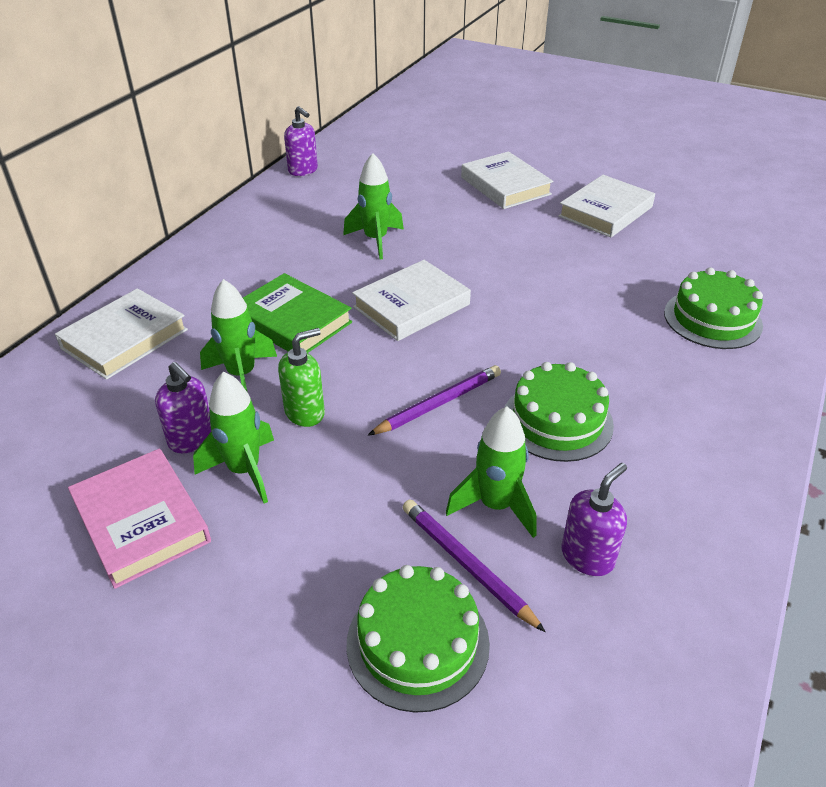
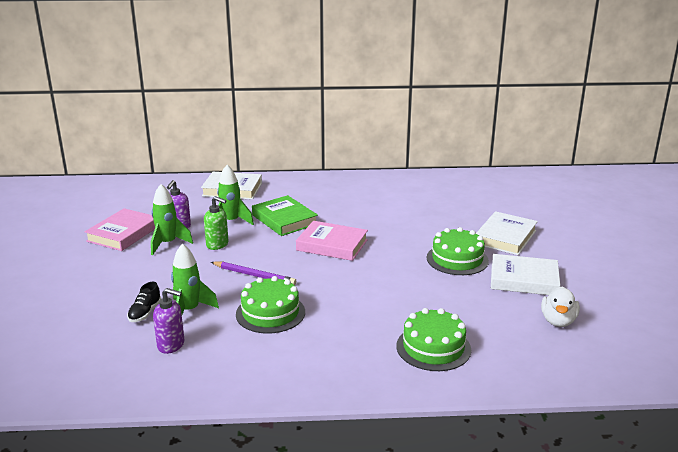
camera: 60 degrees right, 15 degrees down
(292, 321) = (284, 219): green book -> green book turned 45 degrees counterclockwise
(303, 170) = (431, 177): purple soap dispenser -> none
(376, 240) = (384, 217): green rocket -> none
(411, 306) = (332, 245): white book -> pink book
(418, 643) = (92, 313): green cake -> green cake (457, 259)
(466, 564) = (145, 313): purple pencil -> black shoe
(699, 226) = (558, 321): none -> white duck

